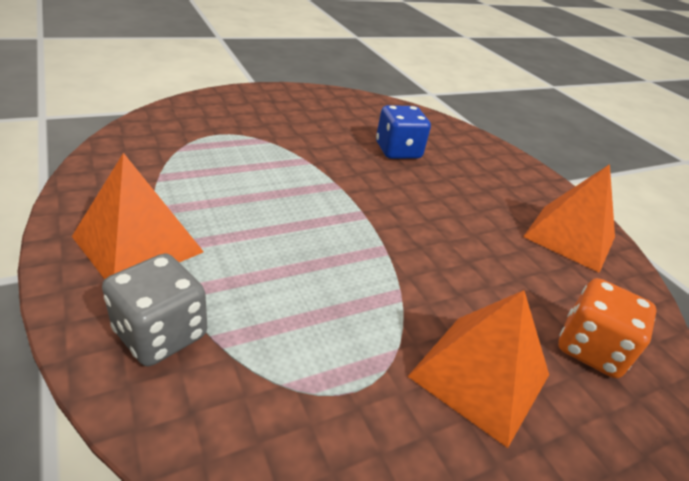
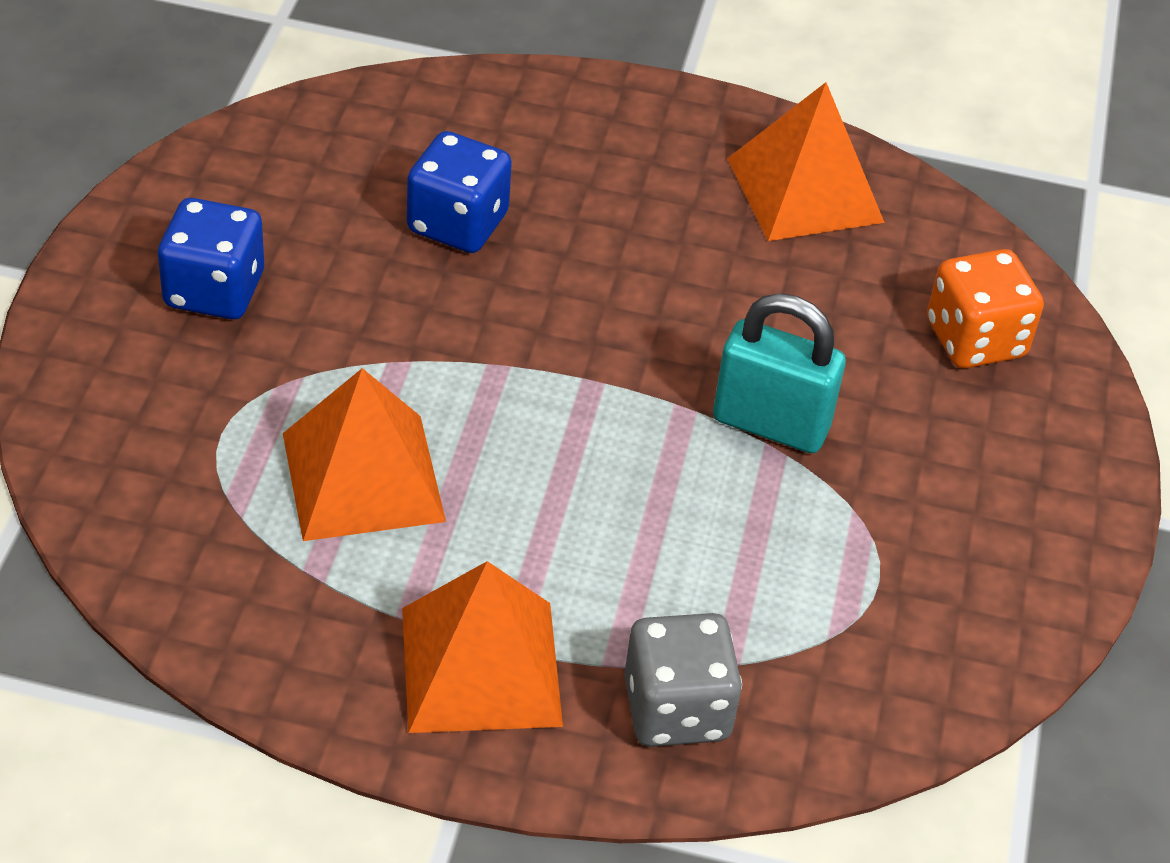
camera: 50 degrees left, 10 degrees up
(290, 113) = (214, 290): none -> blue dice
(415, 285) = (770, 424): none -> turquoise padlock
(480, 375) = (936, 464): orange pyramid -> orange pyramid (362, 476)

